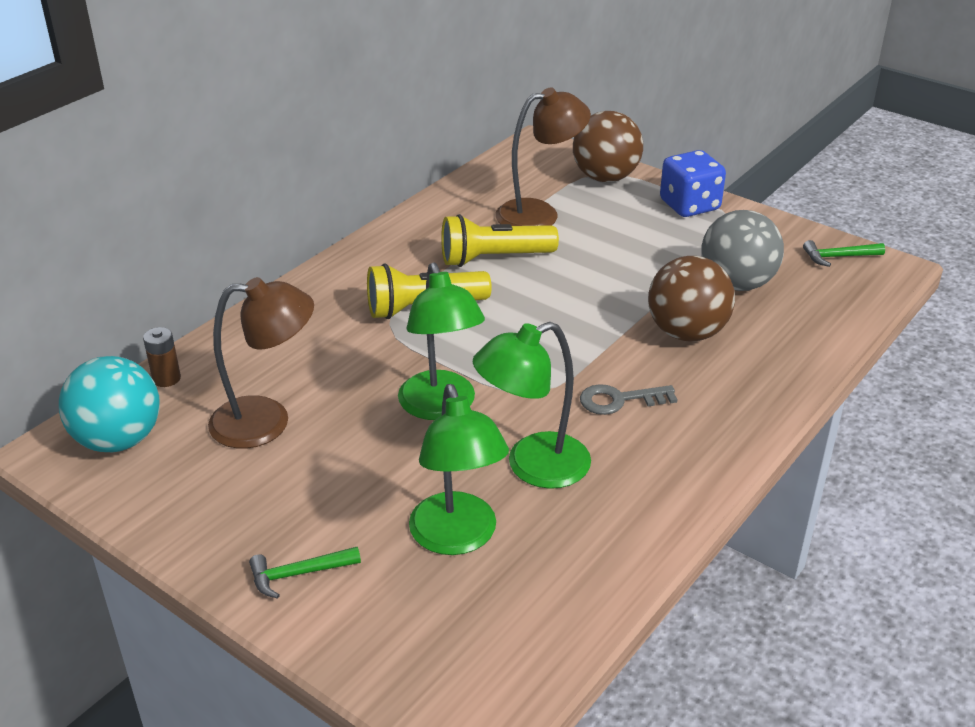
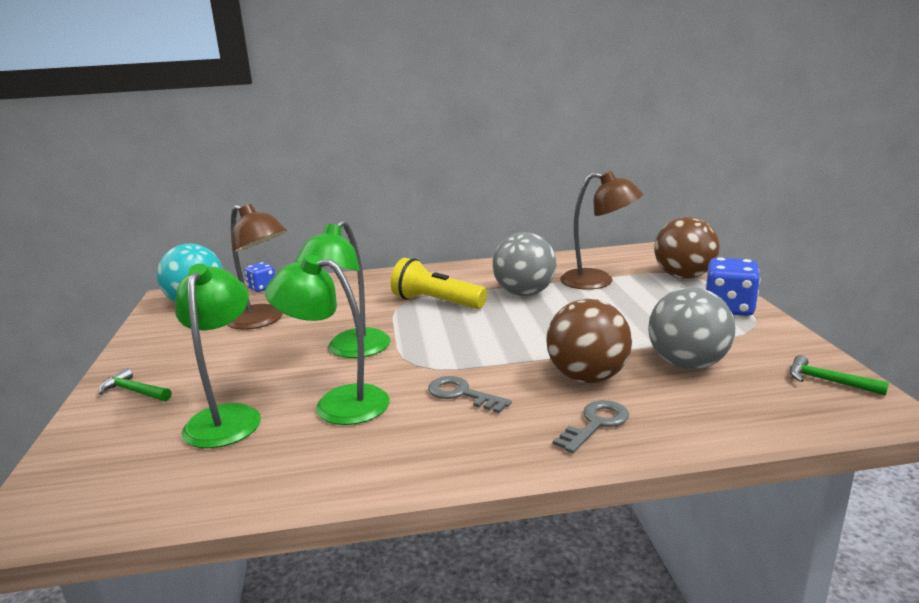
camera: 45 degrees right, 15 degrees down
(166, 379) = (262, 288): brown battery -> blue dice
(457, 538) = (227, 417): green lamp -> green lamp turned 150 degrees clockwise
(494, 258) = (524, 293): yellow flashlight -> grey ball
(752, 374) = (595, 424): none -> grey key

